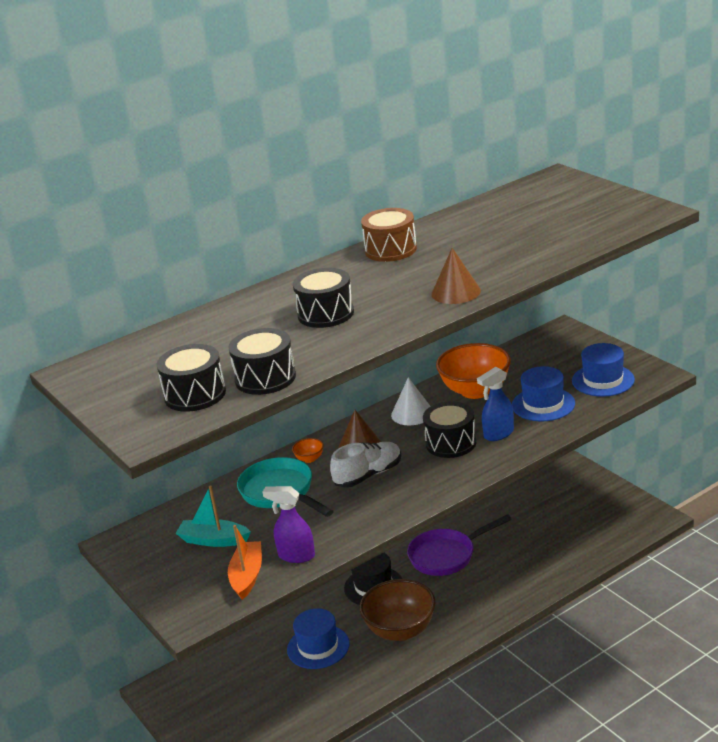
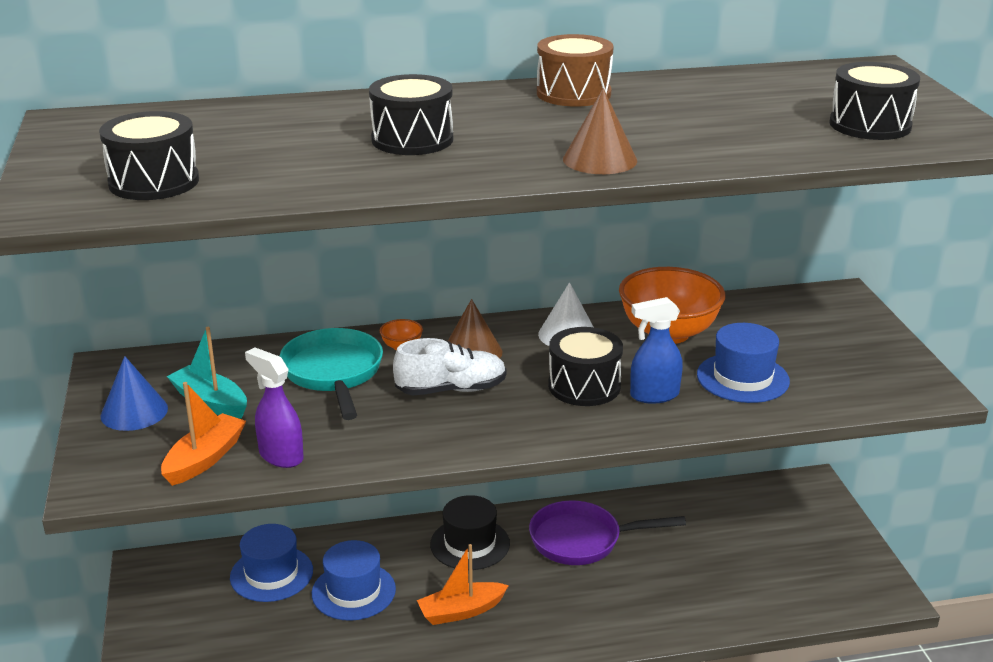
camera: 20 degrees right, 0 degrees up
(166, 565) = (134, 412): none -> blue cone
(265, 378) = (253, 188): black drum -> black drum (870, 125)
(400, 630) = (461, 611): brown bowl -> orange boat
(603, 380) = (848, 374): blue hat -> blue hat (271, 574)

